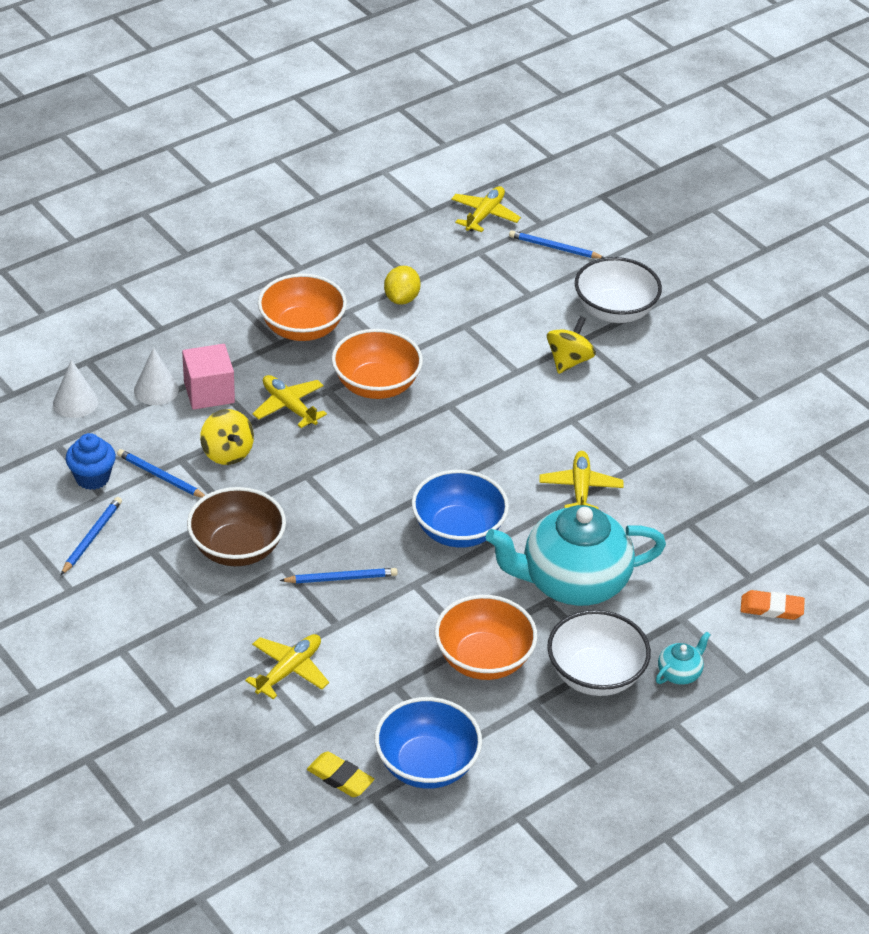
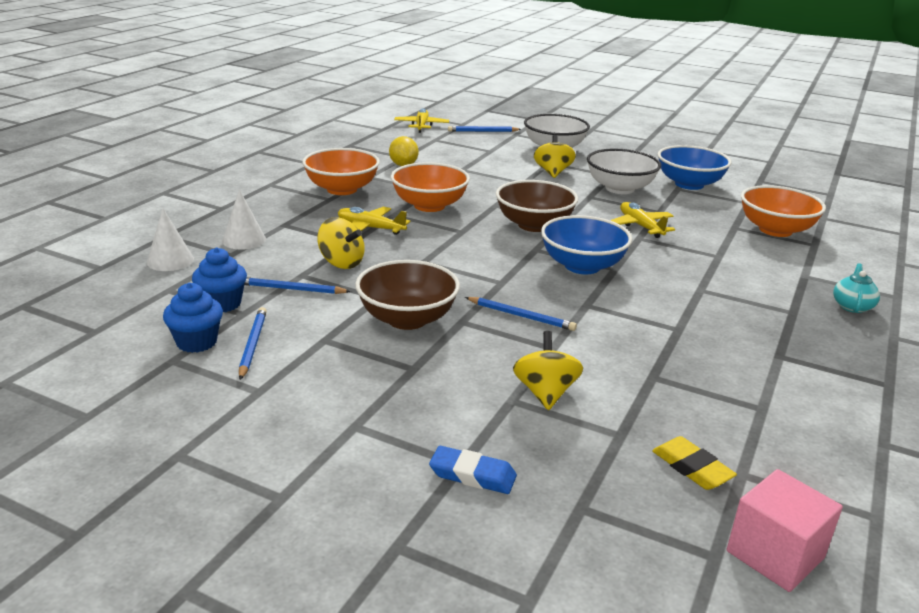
camera: 25 degrees left, 15 degrees down
(50, 519) = (197, 342): none -> blue cupcake
(175, 723) = (472, 475): none -> blue eraser
(209, 392) = (294, 233): pink cube -> pink cube (775, 554)
(289, 670) = (545, 393): yellow plane -> yellow spinning top
(340, 778) = (692, 468): yellow eraser -> yellow eraser turned 45 degrees clockwise
(341, 578) = (521, 316): blue pencil -> blue pencil turned 60 degrees clockwise
(426, 765) = (755, 429): blue bowl -> blue bowl (689, 184)
(463, 451) = (534, 225): none -> brown bowl
(483, 659) = (702, 337): orange bowl -> orange bowl (775, 230)
(572, 582) = (703, 275): turquoise teapot -> none
(595, 675) = (797, 324): white bowl -> white bowl (619, 188)
(771, 608) = (852, 256): orange eraser -> none

